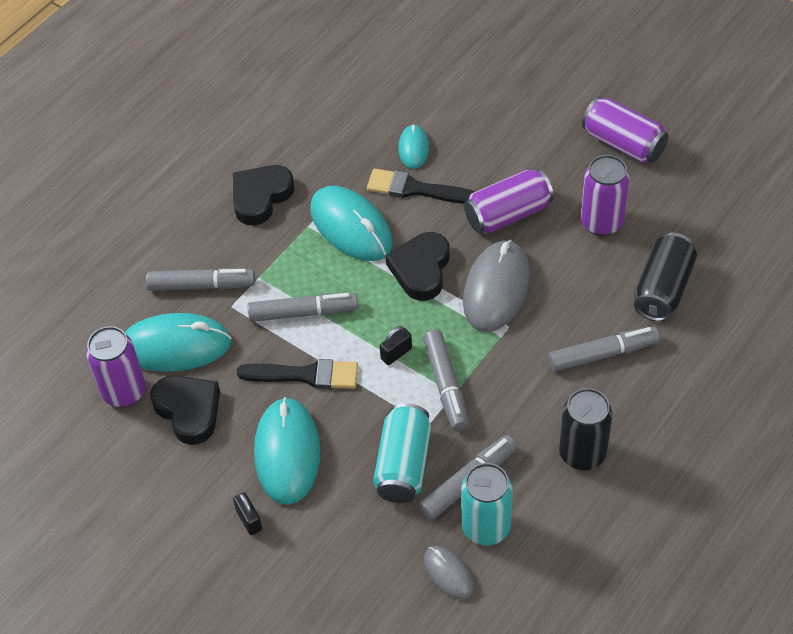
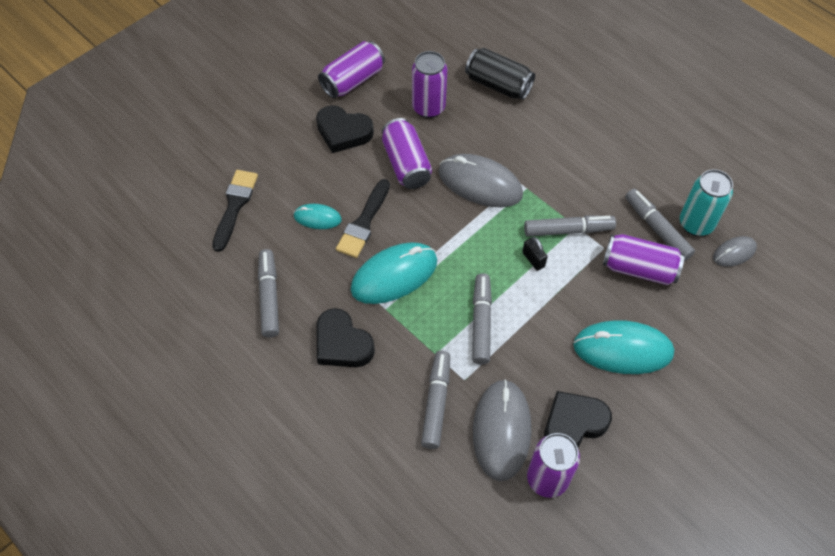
camera: 85 degrees left, 5 degrees up
(175, 346) = (501, 430): turquoise mouse -> grey mouse
(249, 520) = (685, 384): black padlock -> none
(305, 375) = (546, 327): black brush -> black brush (235, 206)
(403, 465) = (639, 268): turquoise can -> purple can
(421, 269) = (451, 231): black heart -> black heart (343, 132)
(582, 454) = (637, 157): black can -> none
(603, 354) = (551, 129): grey marker -> grey marker (269, 297)

